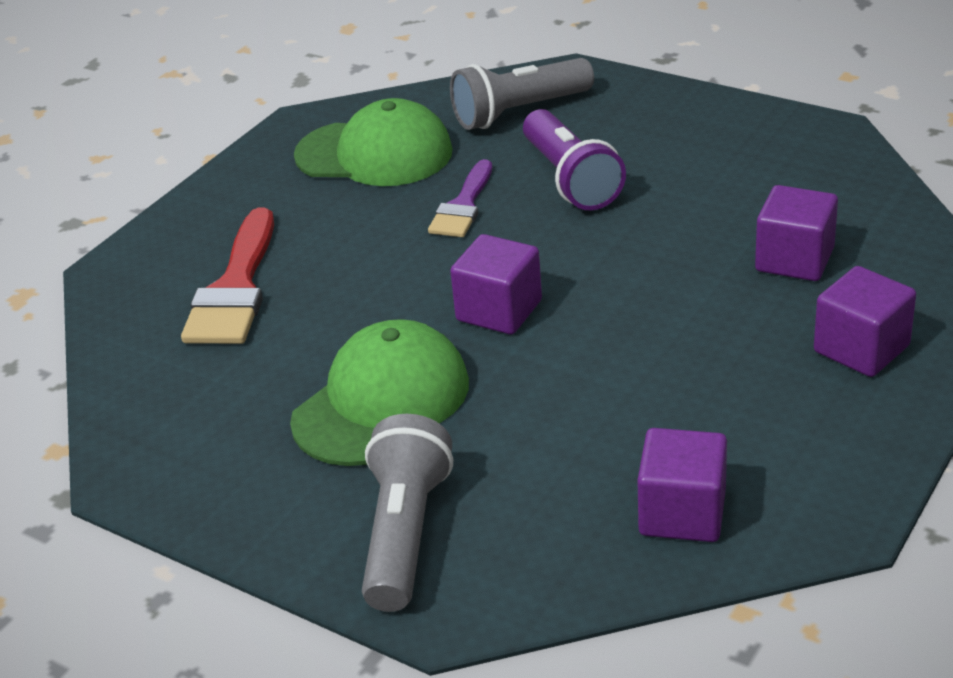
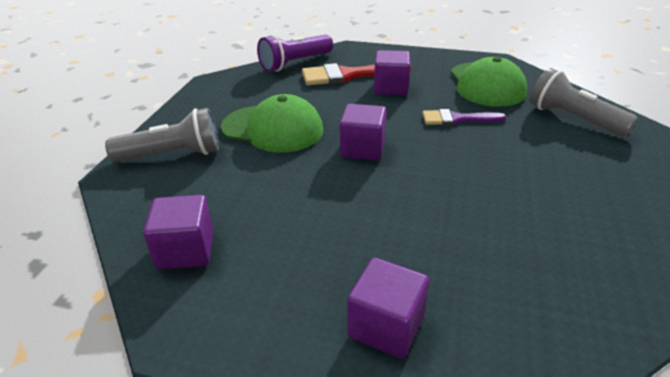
camera: 70 degrees right, 0 degrees up
(570, 179) = (513, 150): purple flashlight -> purple flashlight (295, 63)
(794, 260) = (487, 270): purple cube -> purple cube (391, 88)

